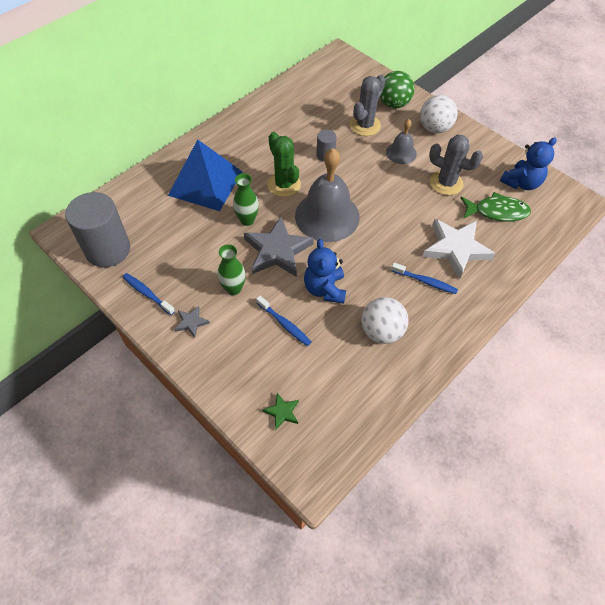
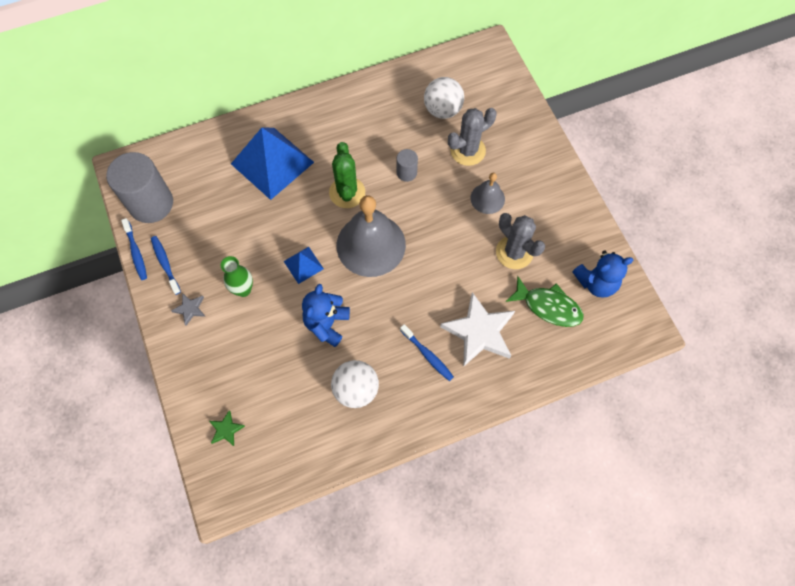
camera: 25 degrees right, 10 degrees up
(247, 220) = (291, 220): green vase -> none
(277, 250) = (303, 265): grey star -> blue pyramid
(284, 324) = (271, 345): blue toothbrush -> blue toothbrush (136, 252)
(393, 104) = (514, 134): green ball -> none
(434, 128) = (541, 181): white ball -> white ball (442, 110)

